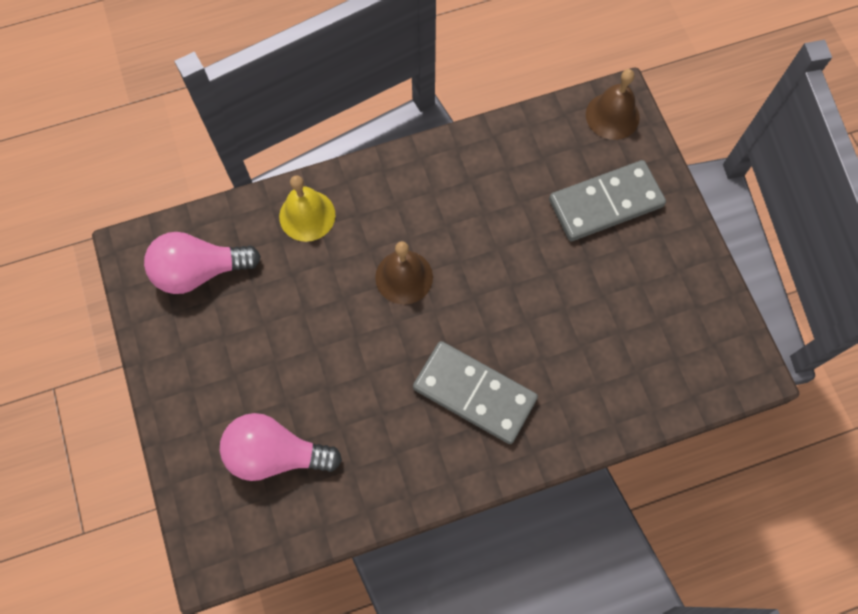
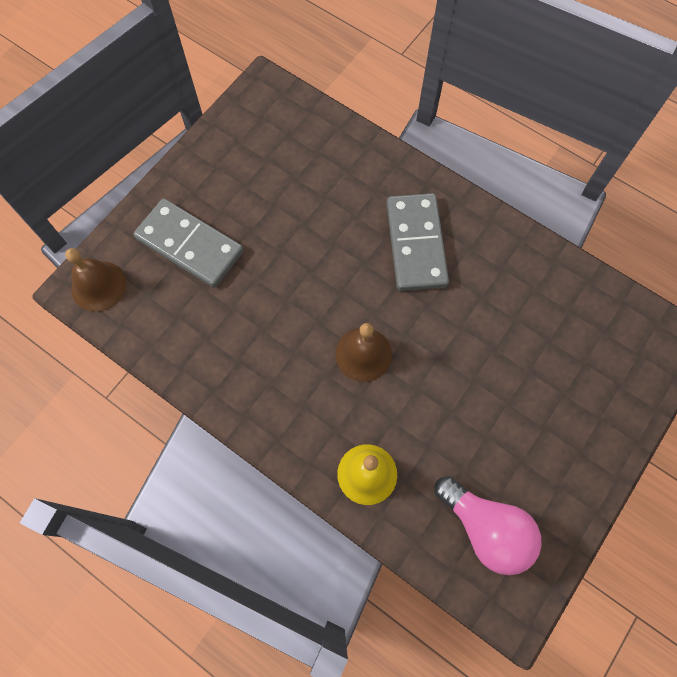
camera: 125 degrees left, 0 degrees up
(275, 454) = (571, 350): pink light bulb -> none

